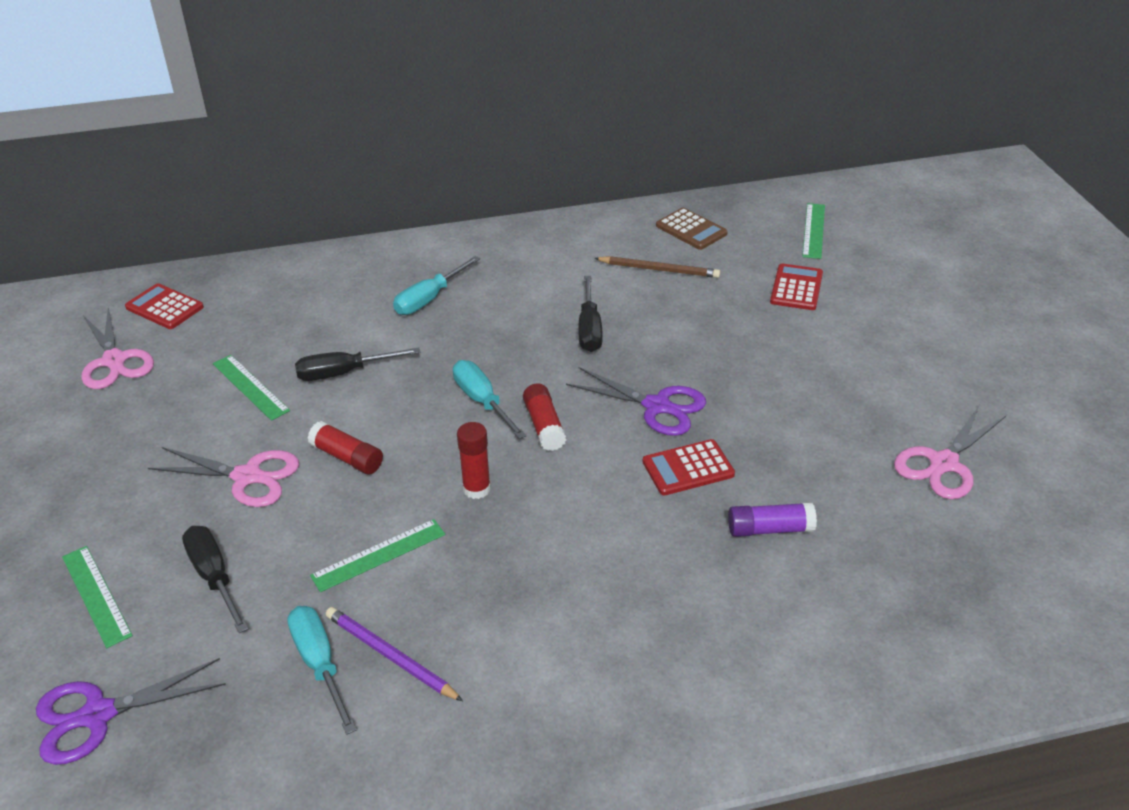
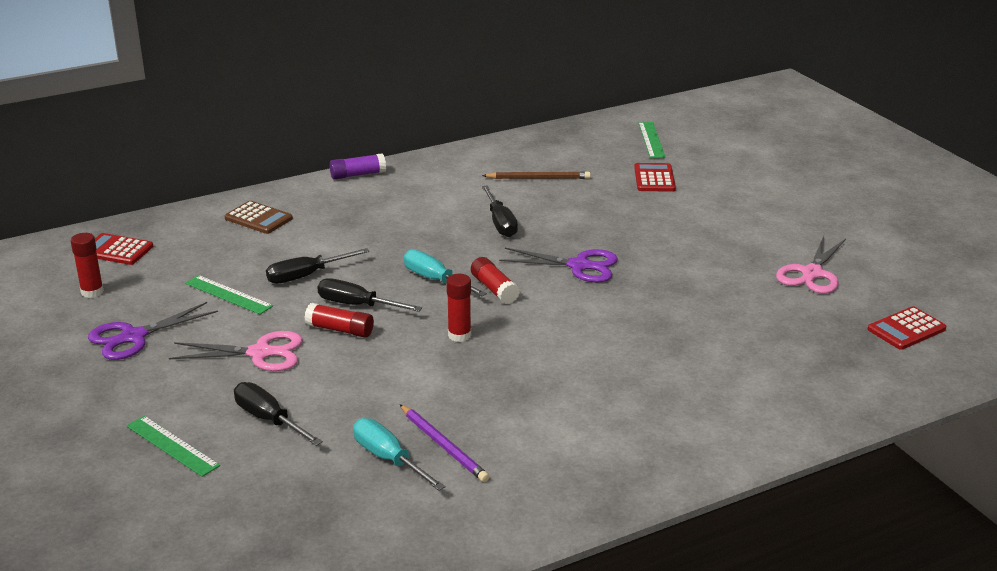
camera: 15 degrees left, 10 degrees down
(98, 715) = (220, 517): purple scissors -> purple scissors (134, 337)
(114, 361) = (92, 292): pink scissors -> red glue stick
(379, 555) = (401, 387): green ruler -> none
(380, 424) = (357, 305): none -> black screwdriver
(390, 656) = (443, 445): purple pencil -> purple pencil turned 150 degrees counterclockwise
(429, 299) = (354, 218): turquoise screwdriver -> none
(688, 468) = (621, 301): red calculator -> red calculator (906, 329)
(691, 230) = (552, 149): brown calculator -> brown calculator (258, 218)
(770, 529) = (701, 329): purple glue stick -> purple glue stick (358, 175)

